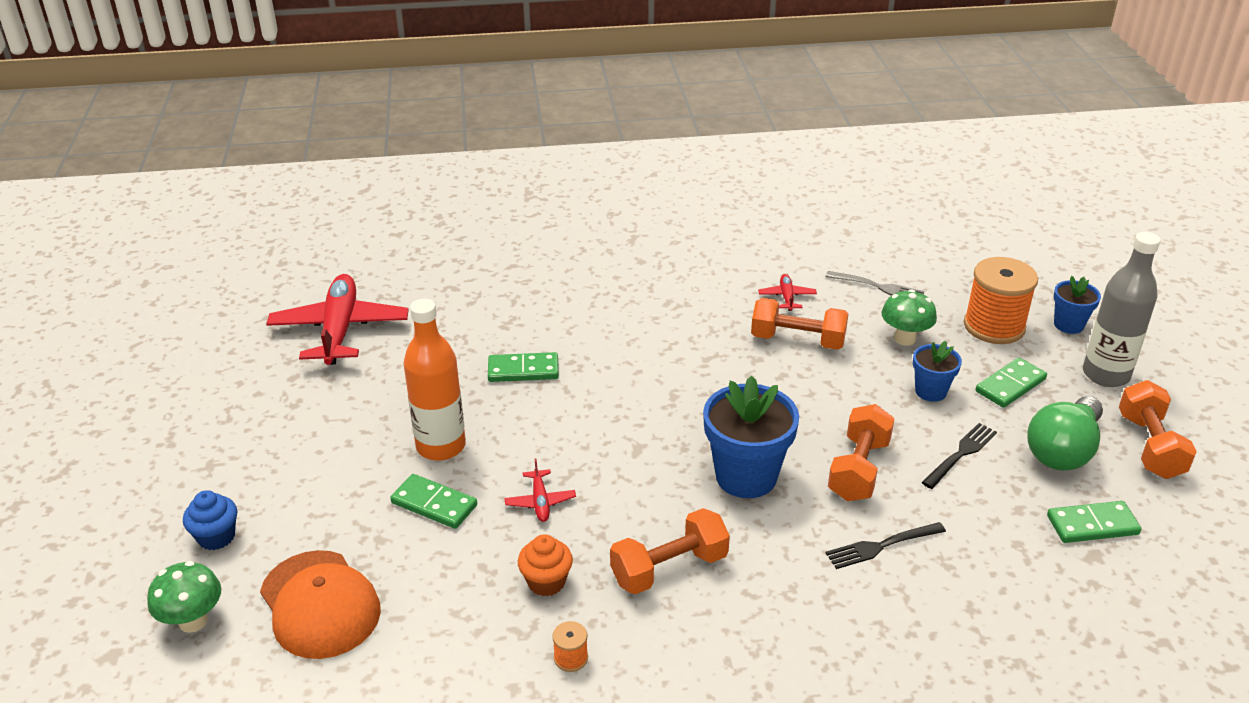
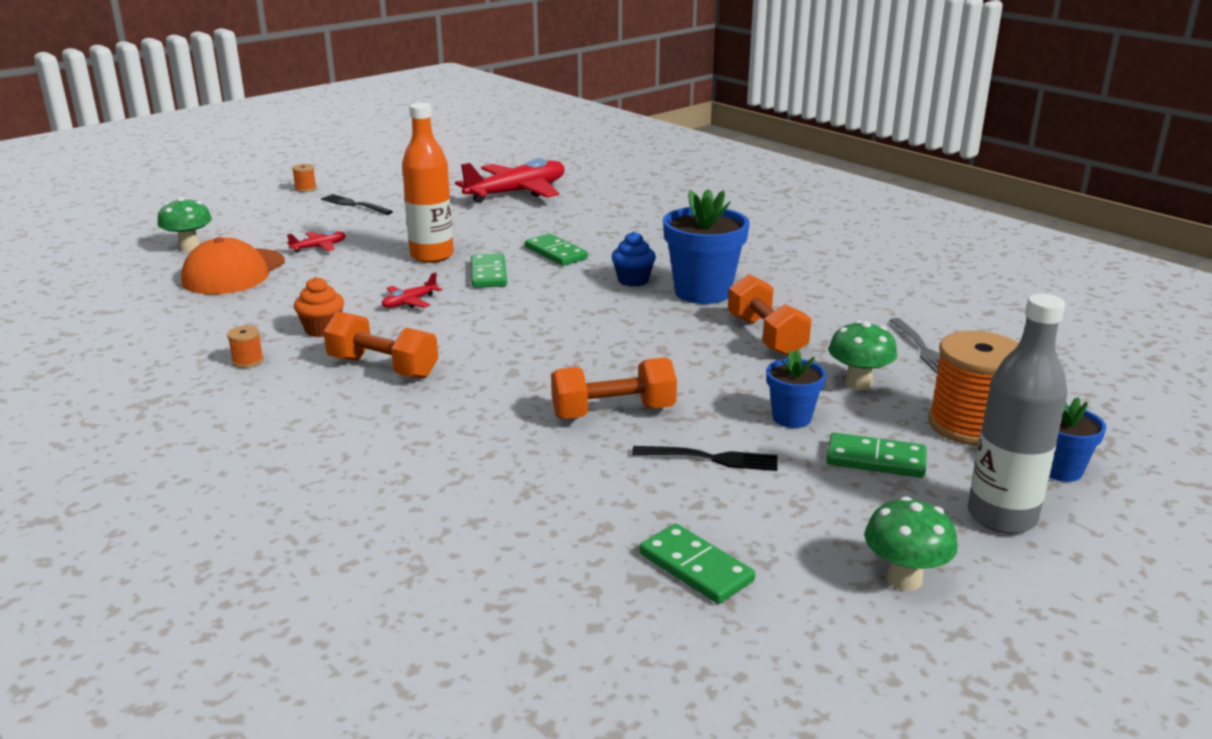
camera: 55 degrees right, 10 degrees down
(116, 468) = (305, 188): none -> orange spool
(216, 537) = (270, 229): blue cupcake -> blue cupcake (633, 280)
(434, 504) = (367, 272): green domino -> green domino (488, 274)
(746, 476) = (536, 366): blue flower pot -> blue flower pot (702, 292)
(786, 297) = (825, 314): red plane -> red plane (319, 247)
(881, 546) = (514, 451): black fork -> black fork (354, 204)
(1063, 451) = (805, 519): green light bulb -> none
(1149, 446) = (904, 579): orange dumbbell -> green mushroom

